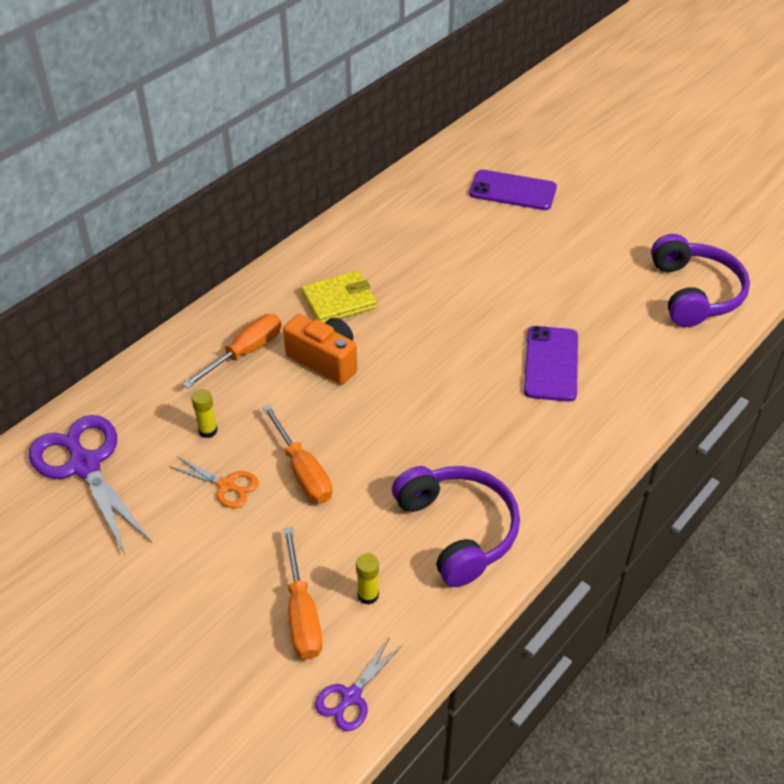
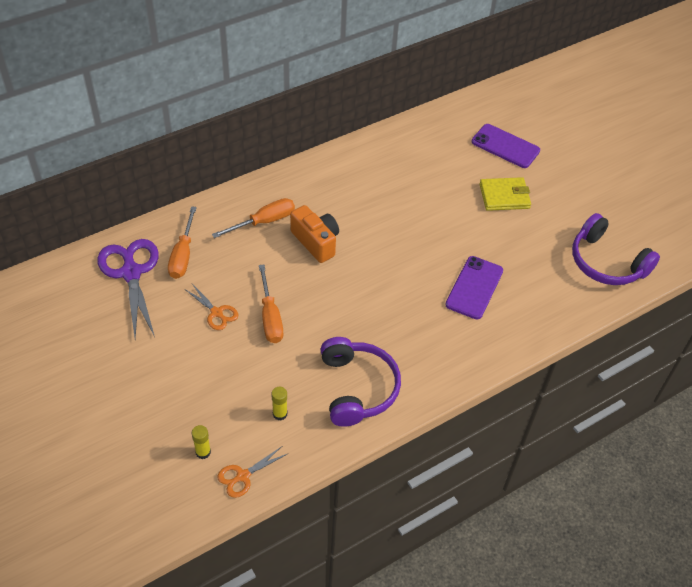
camera: 15 degrees right, 5 degrees up
(208, 431) = (218, 271): yellow glue stick -> yellow glue stick (203, 452)
(302, 613) = (233, 413): orange screwdriver -> orange screwdriver (183, 255)
(339, 301) = (343, 200): yellow wallet -> yellow wallet (504, 196)
(351, 696) = (243, 476): purple scissors -> orange scissors
(694, 293) = (606, 262): purple headphones -> purple headphones turned 120 degrees clockwise

